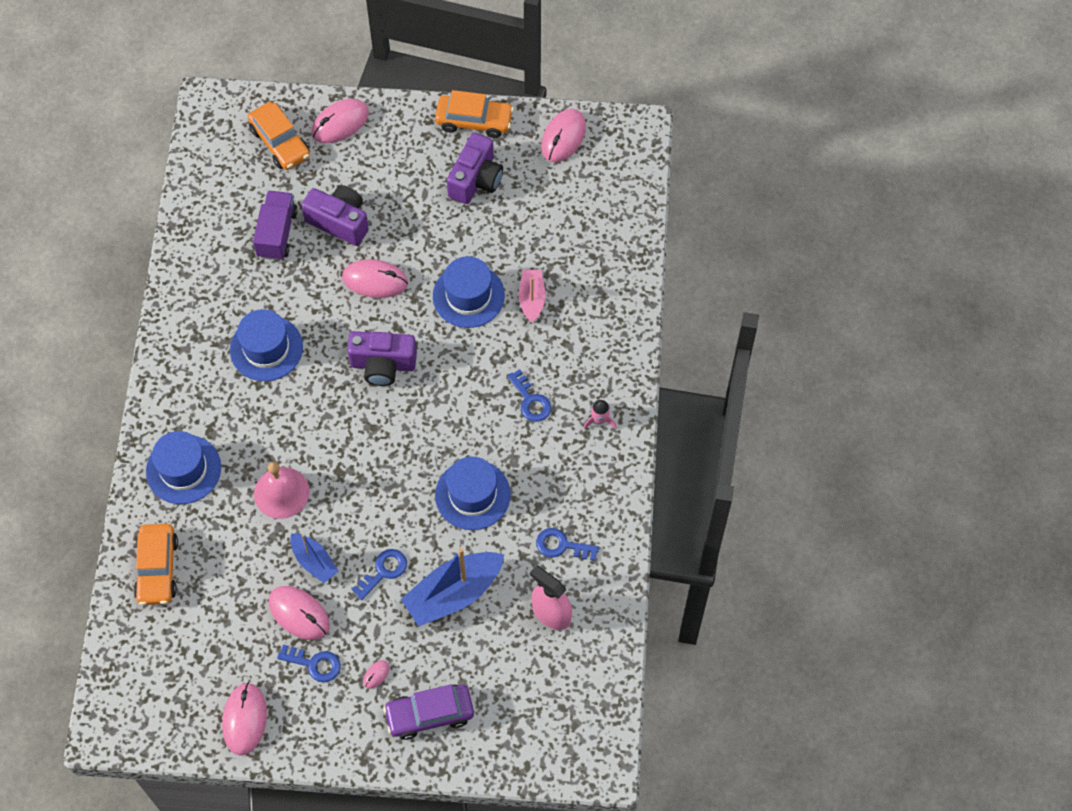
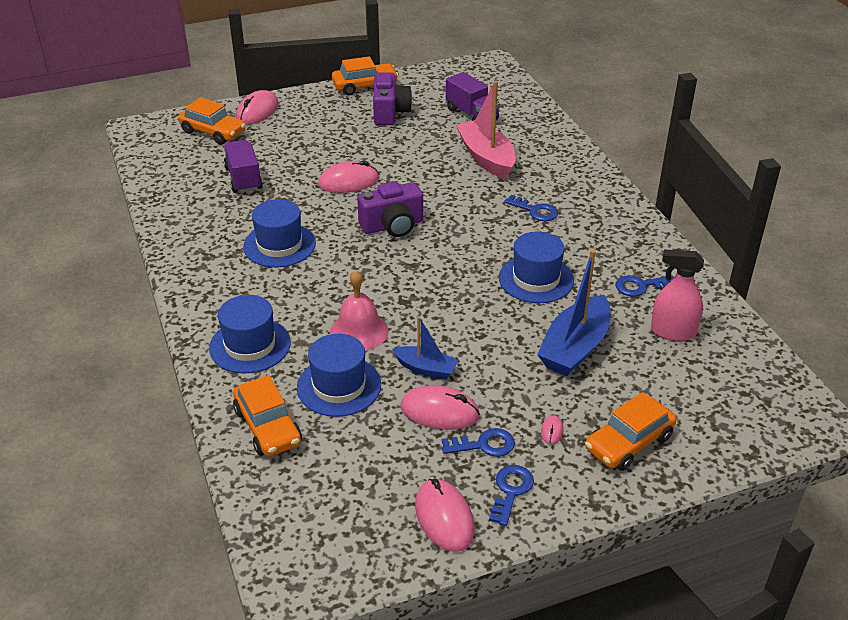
camera: 25 degrees left, 25 degrees down
(339, 221) = (294, 159): purple camera -> none
(383, 571) = (498, 354): blue key -> blue key (511, 491)
(429, 714) = (628, 443): purple car -> orange car
(468, 296) = (434, 169): blue hat -> blue hat (339, 386)
(532, 299) = (486, 158): pink boat -> pink boat, size x1.76
(560, 218) = (472, 114): none -> purple truck
(563, 137) = (439, 78): pink mouse -> none
(599, 420) = (600, 205): pink rocket -> none

